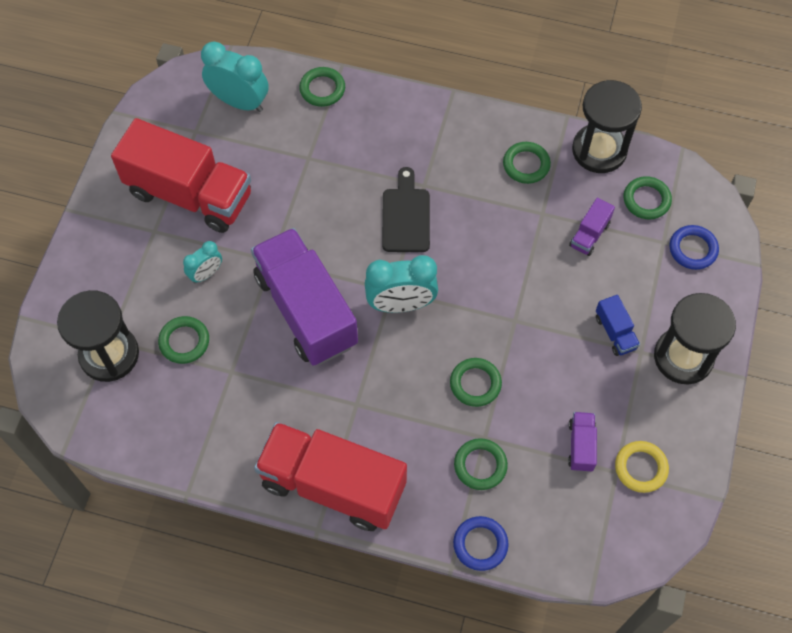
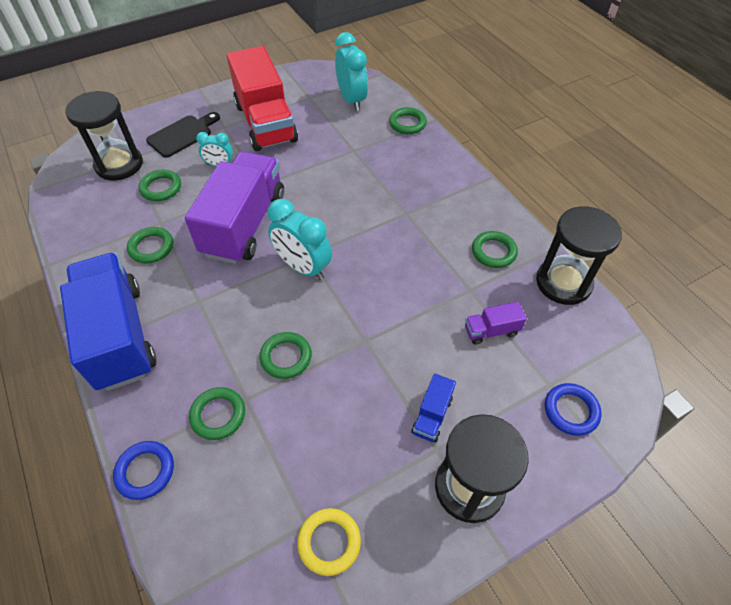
camera: 45 degrees right, 10 degrees down
(333, 485) = (119, 336): red truck -> blue truck
(405, 216) = (372, 221): black cutting board -> black cutting board (182, 135)
(581, 446) = (304, 474): purple truck -> none
(646, 200) = (567, 344): green ring -> green ring (151, 247)

